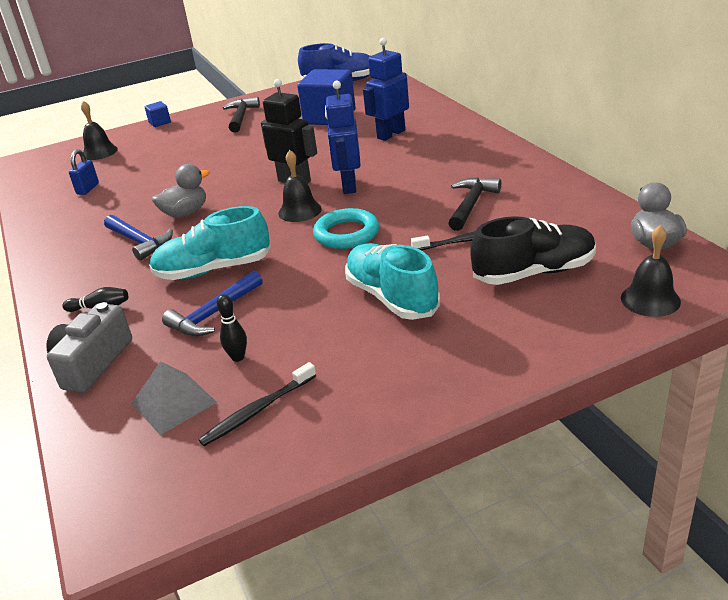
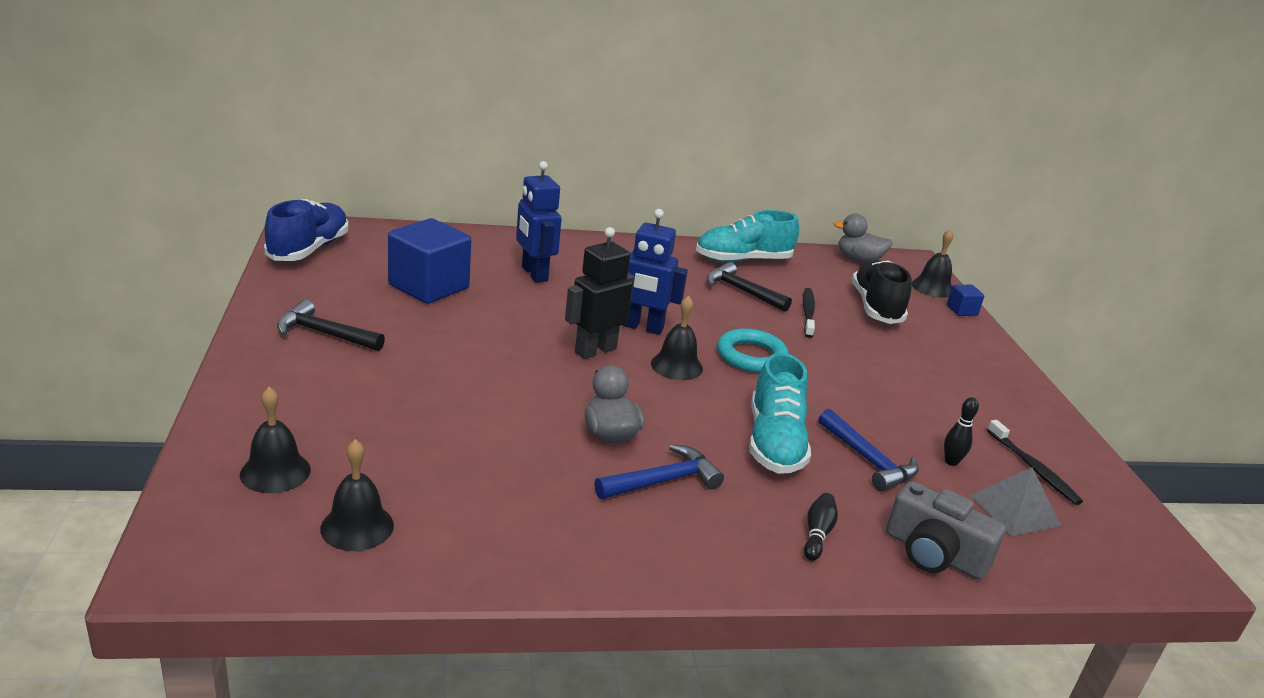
camera: 80 degrees left, 5 degrees down
(61, 181) = (357, 526): none -> black bell
(88, 189) = (428, 502): blue padlock -> none
(160, 122) = (227, 396): blue cube -> blue cube (961, 310)
(391, 297) = (883, 368): turquoise shoe -> turquoise shoe (743, 260)

